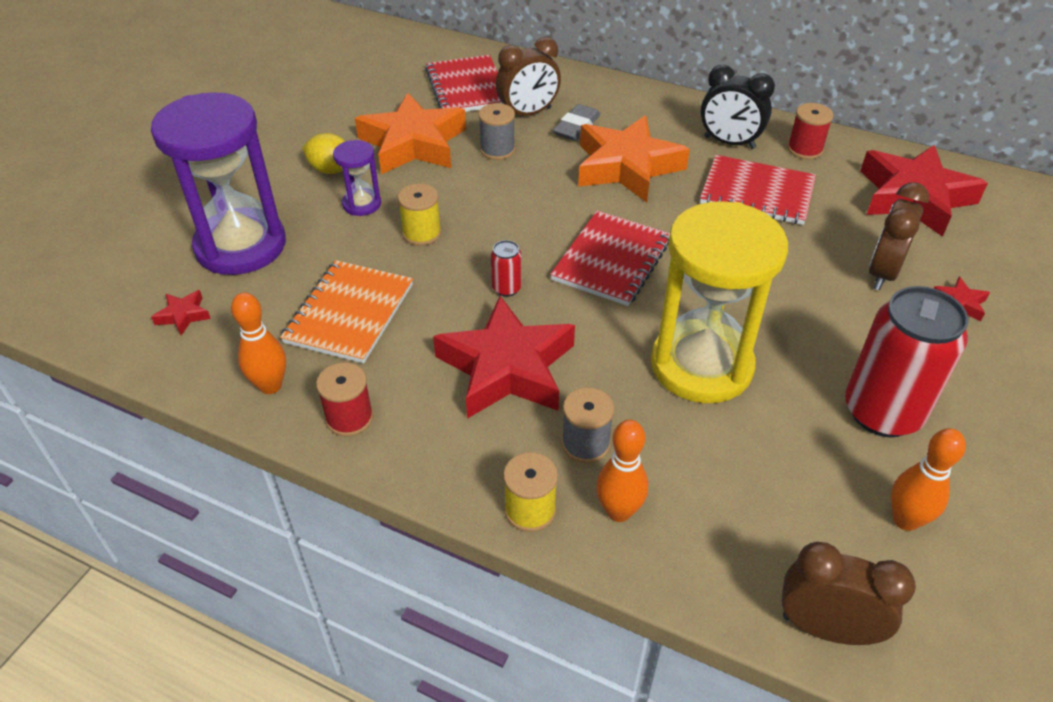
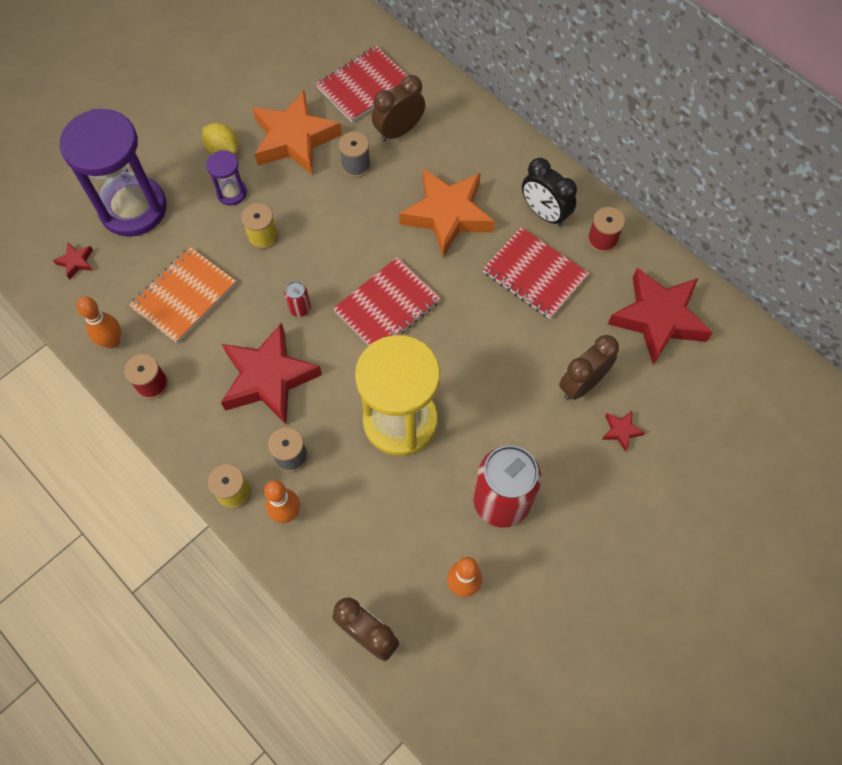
camera: 20 degrees right, 20 degrees up
(467, 87) = (364, 86): red notebook -> red notebook turned 45 degrees clockwise
(528, 113) = (399, 131): brown clock -> brown clock turned 150 degrees clockwise
(576, 127) = (430, 158): grey eraser -> none

